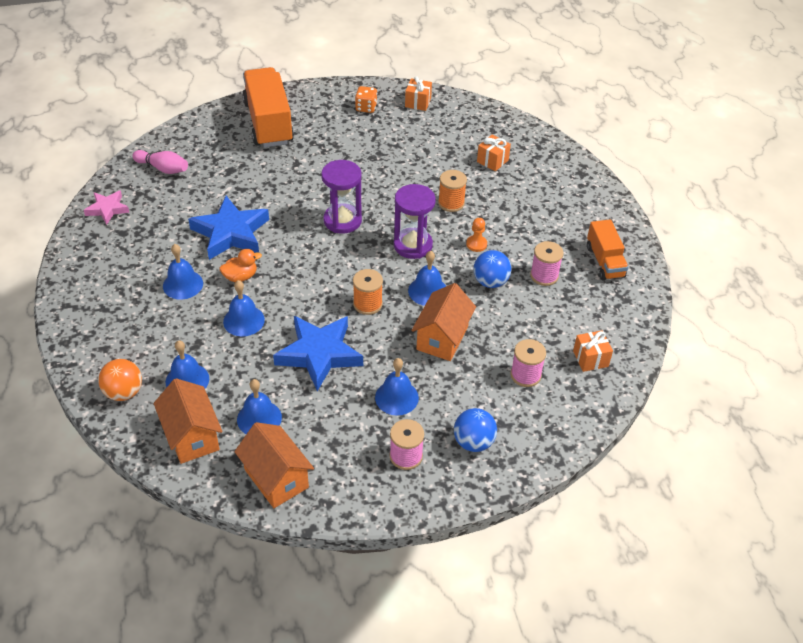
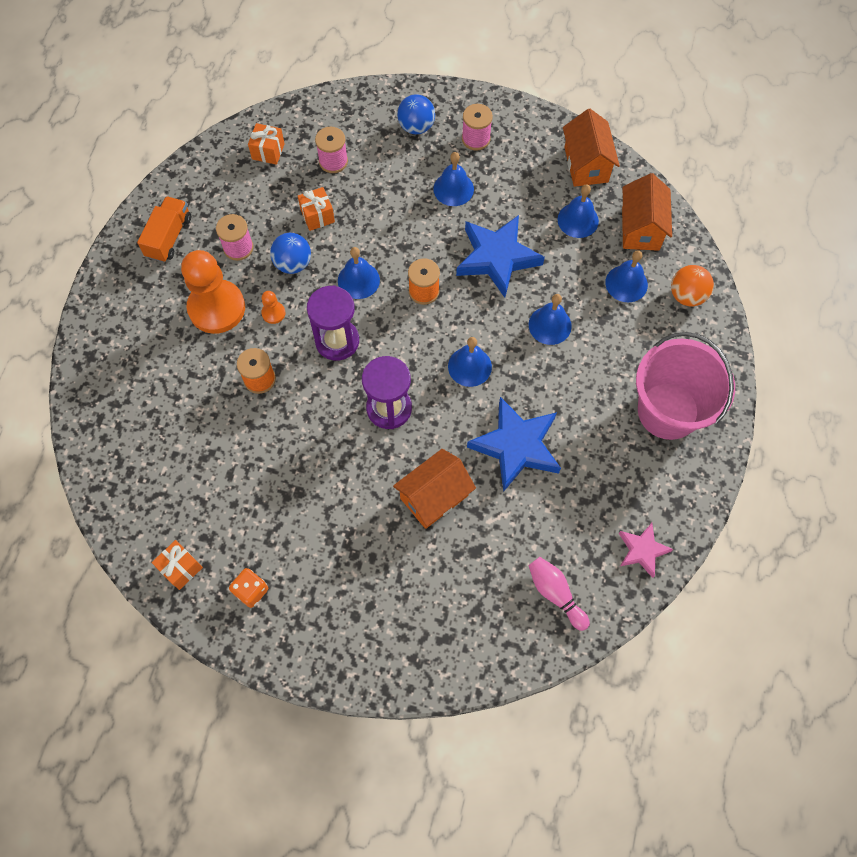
camera: 150 degrees left, 20 degrees up
(114, 298) = (668, 411): none -> pink bucket
(183, 284) = (593, 397): blue bell -> blue bell (469, 366)
(240, 277) = (531, 380): orange duck -> none
(268, 123) = (390, 621): orange truck -> none
(442, 338) = (378, 226): orange house -> orange house (434, 497)
(492, 161) = (169, 420): orange gift -> orange gift (317, 216)
(522, 231) = (216, 308): none -> orange pawn

